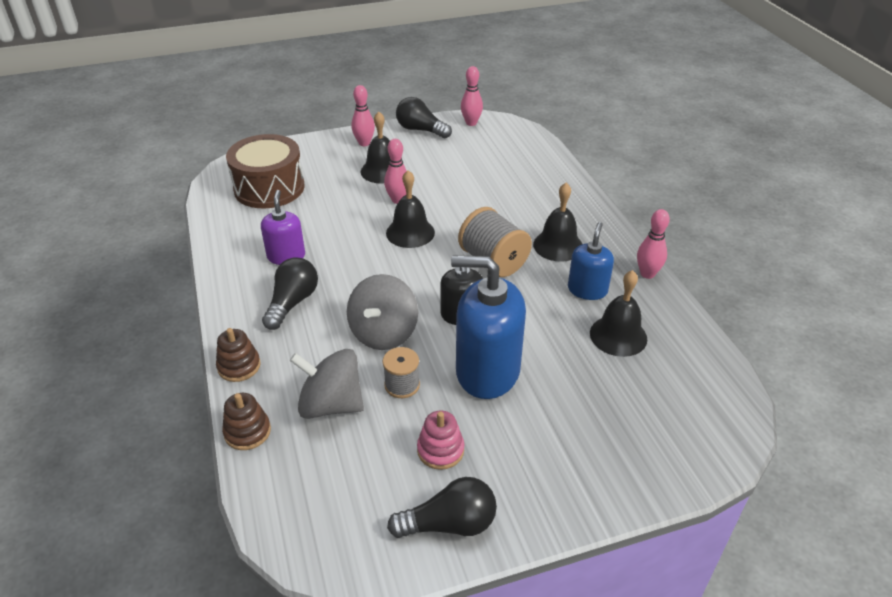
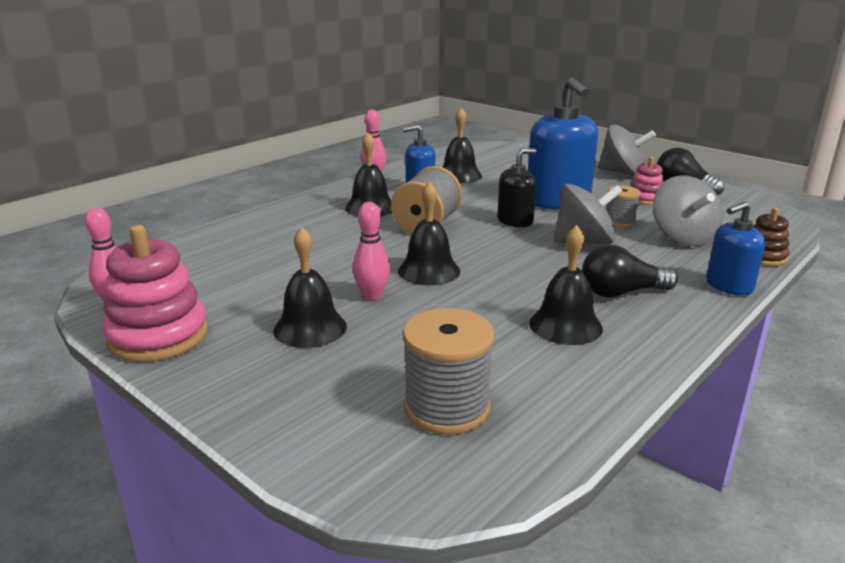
camera: 120 degrees left, 15 degrees down
(239, 366) = (729, 286): brown stacking toy -> blue soap dispenser
(269, 188) = (447, 407): brown drum -> grey spool
(286, 256) = (565, 325): purple soap dispenser -> black bell
(364, 143) = (233, 371): pink bowling pin -> none
(420, 130) = (158, 336): black light bulb -> pink stacking toy
(541, 496) = (622, 173): none -> grey spinning top

